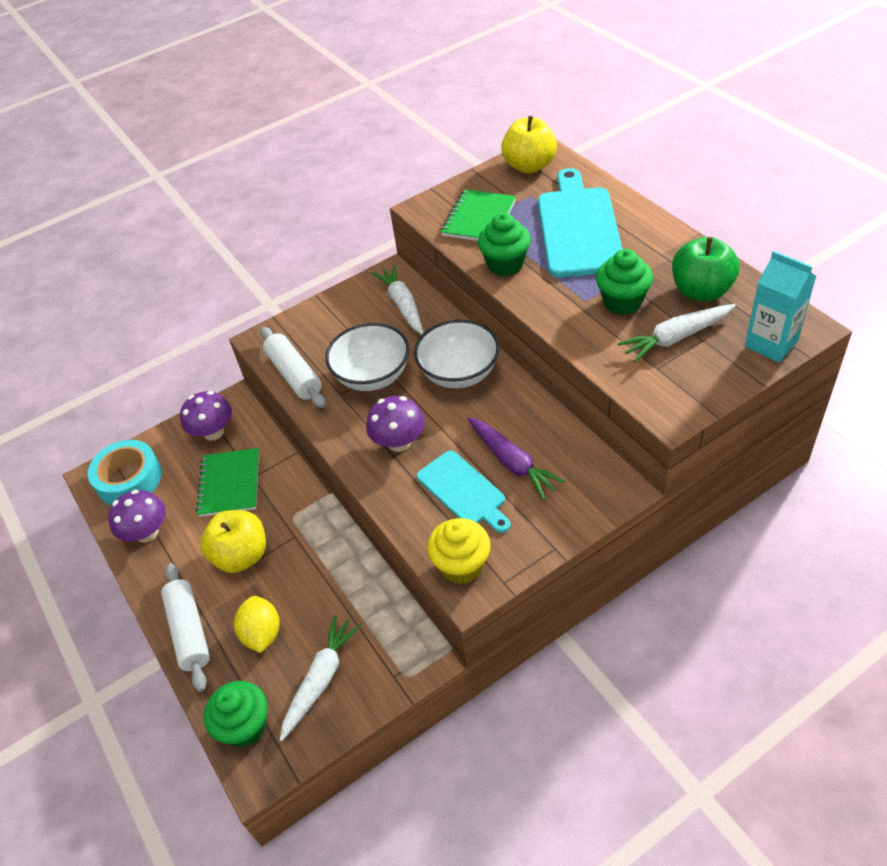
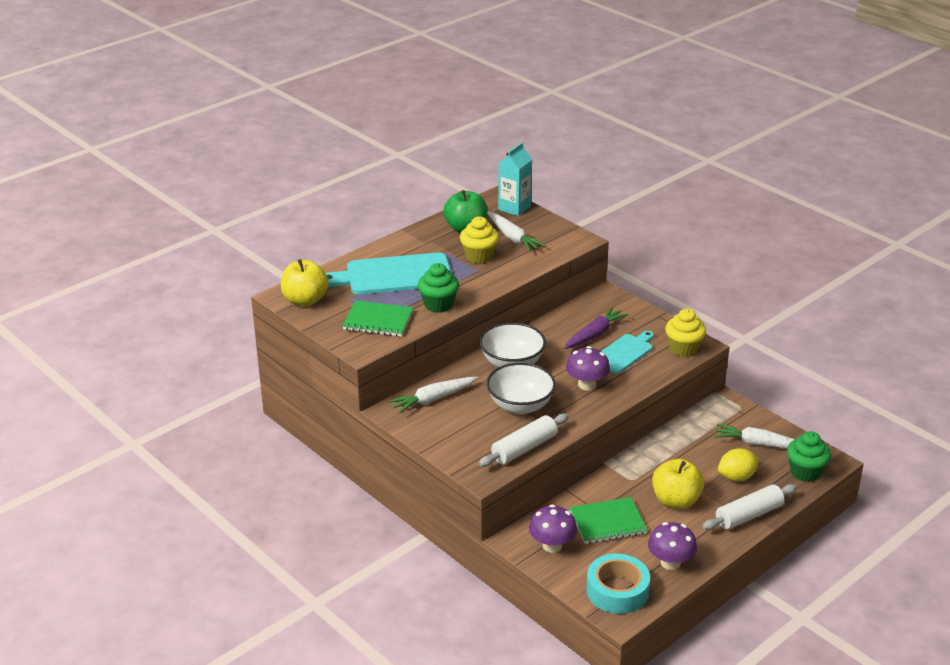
camera: 105 degrees left, 15 degrees down
(622, 302) = (479, 256): green cupcake -> yellow cupcake

